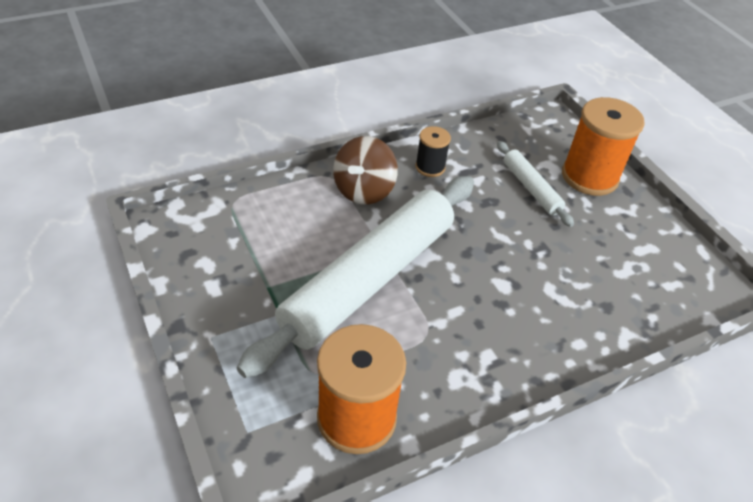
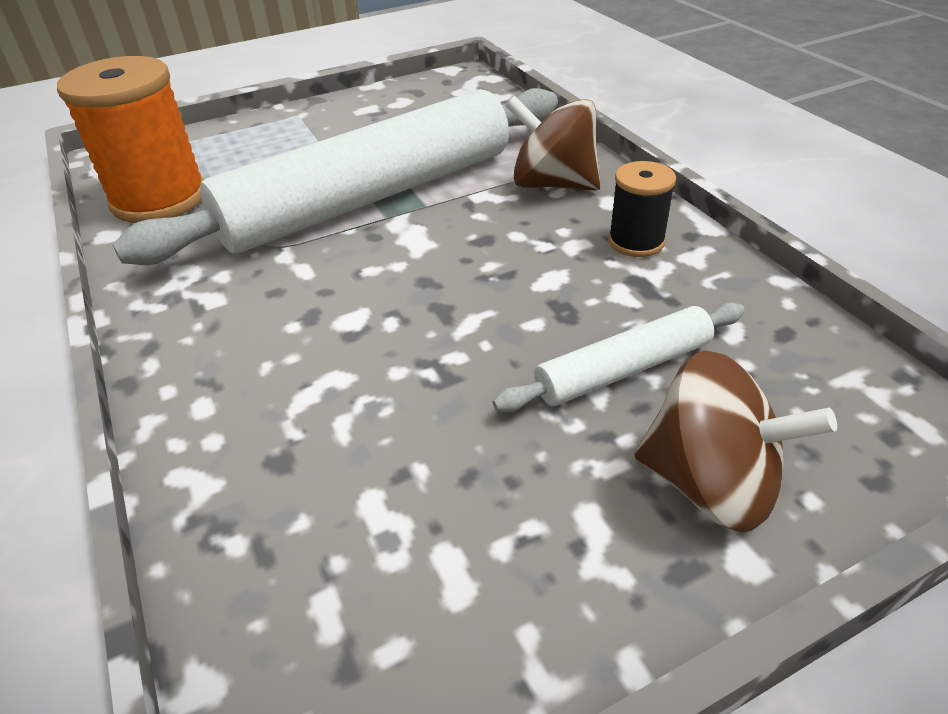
camera: 95 degrees right, 5 degrees down
(369, 279) = (371, 197): white rolling pin -> white rolling pin turned 75 degrees counterclockwise
(589, 177) = (710, 484): orange spool -> brown spinning top

